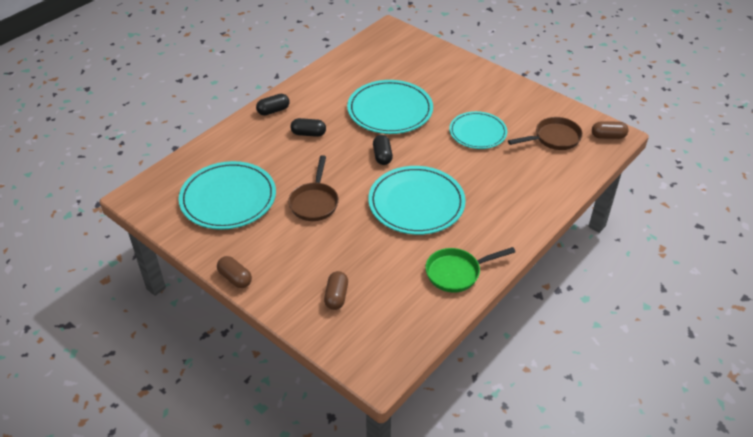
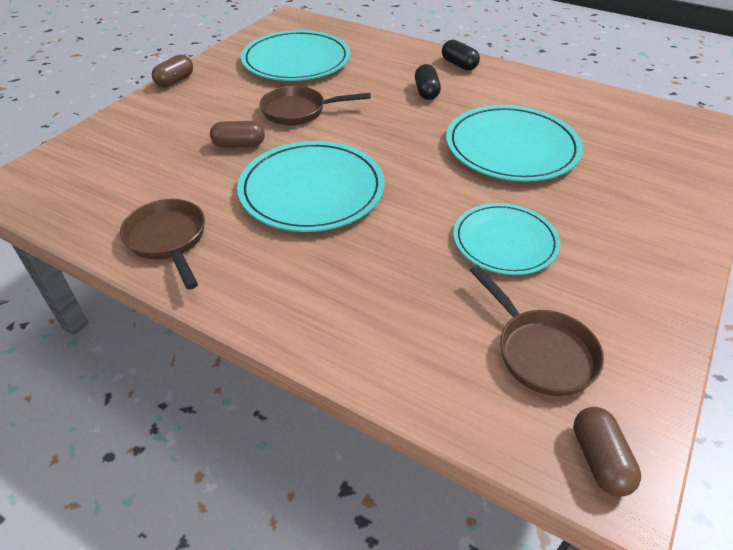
camera: 80 degrees right, 0 degrees up
(336, 296) = (138, 144): brown capsule -> brown capsule (239, 145)
(382, 156) = (404, 151): black capsule -> none
(457, 273) = (168, 240): green pan -> brown pan

